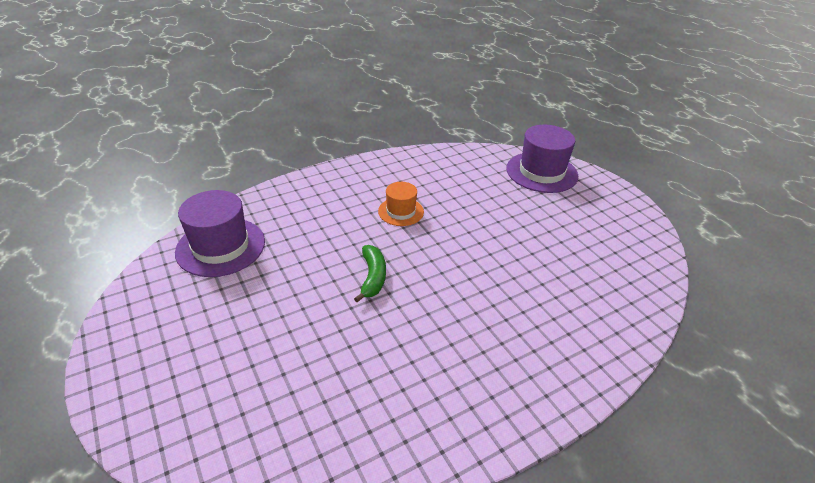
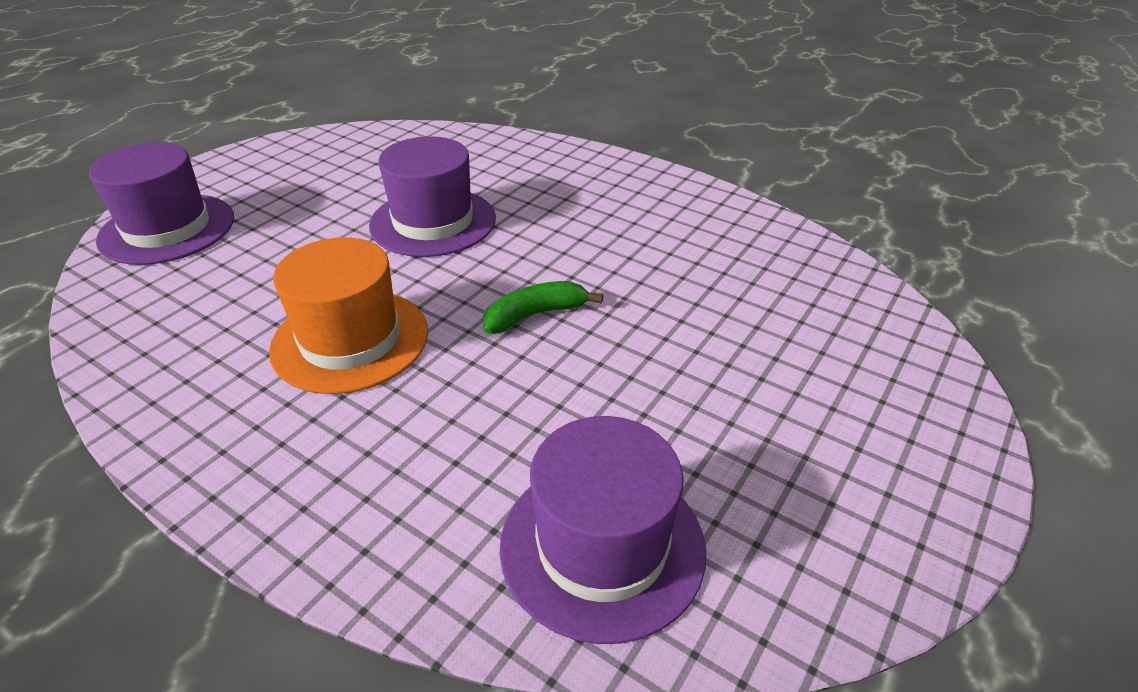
camera: 115 degrees left, 0 degrees up
(401, 211) = (350, 340): orange hat -> orange hat, size x1.72
(500, 264) = (433, 222): none -> purple hat

